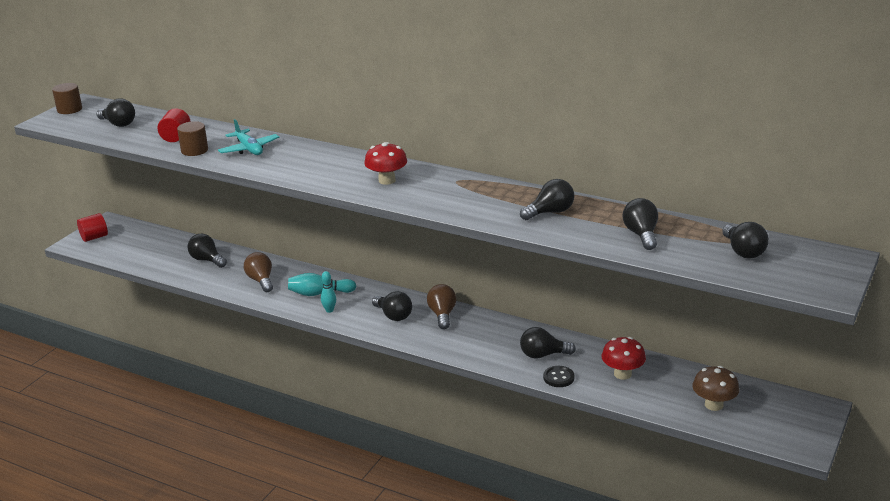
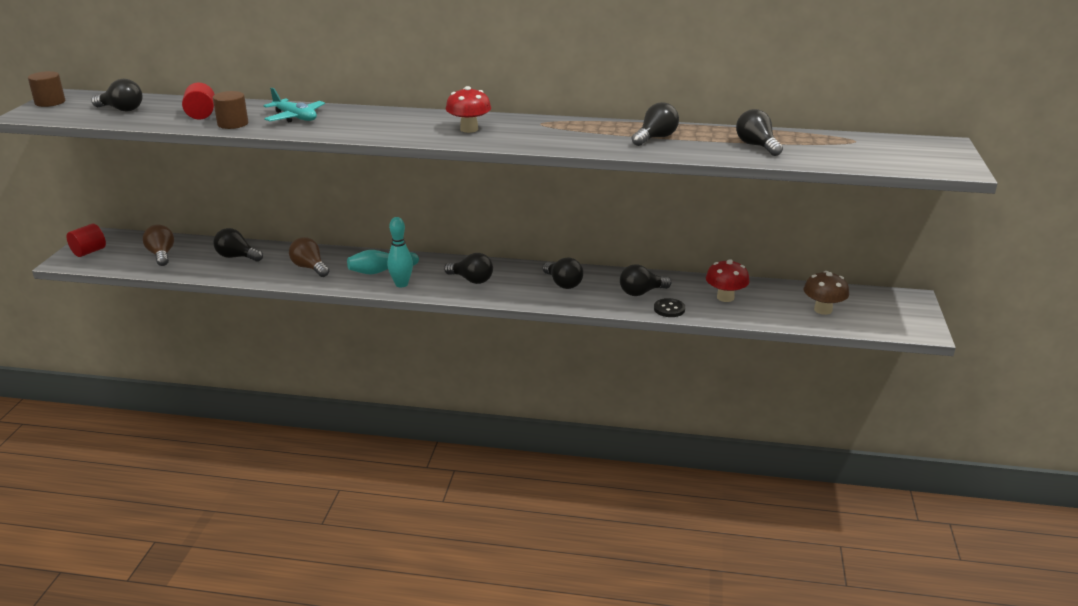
camera: 20 degrees left, 0 degrees up
(329, 310) = (401, 284): turquoise bowling pin -> turquoise bowling pin, size x1.52
(442, 315) = (520, 273): brown light bulb -> brown light bulb (161, 255)
(743, 251) = (858, 148): black light bulb -> black light bulb (563, 284)

